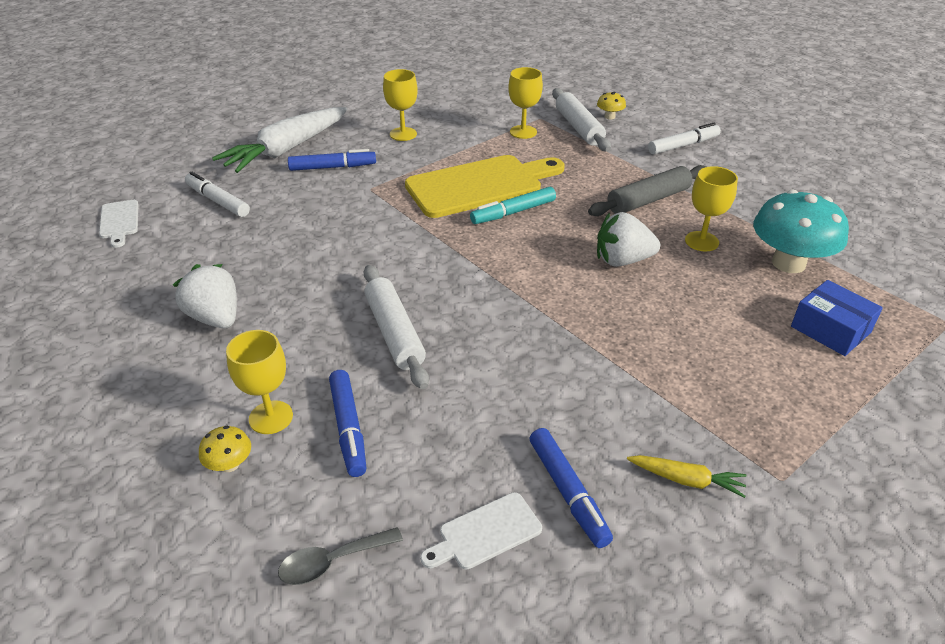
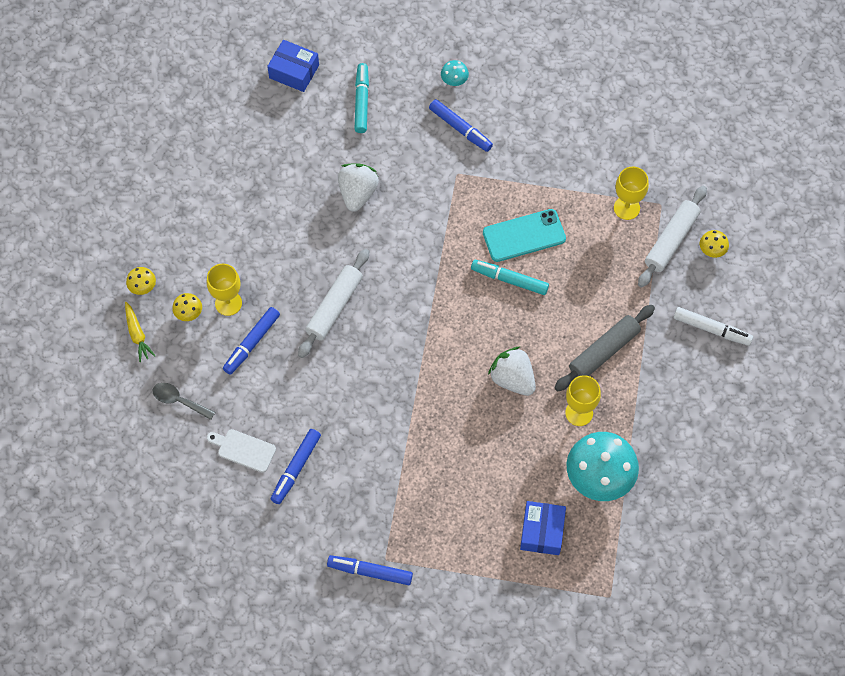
camera: 50 degrees right, 25 degrees up
(119, 221) = (294, 71): white cutting board -> blue box
(130, 490) = (143, 287): none -> yellow mushroom
(215, 318) = (267, 209): white strawberry -> white strawberry (357, 193)
(218, 201) = (361, 101): white marker -> turquoise marker
(286, 150) = (454, 80): white carrot -> turquoise mushroom
(403, 134) = (545, 133): yellow goblet -> none
(480, 185) = (524, 235): yellow cutting board -> turquoise phone
(648, 200) = (603, 351): grey rolling pin -> grey rolling pin turned 60 degrees counterclockwise
(686, 480) = (348, 516): yellow carrot -> yellow carrot (137, 334)
(792, 507) = (370, 572): none -> blue marker

